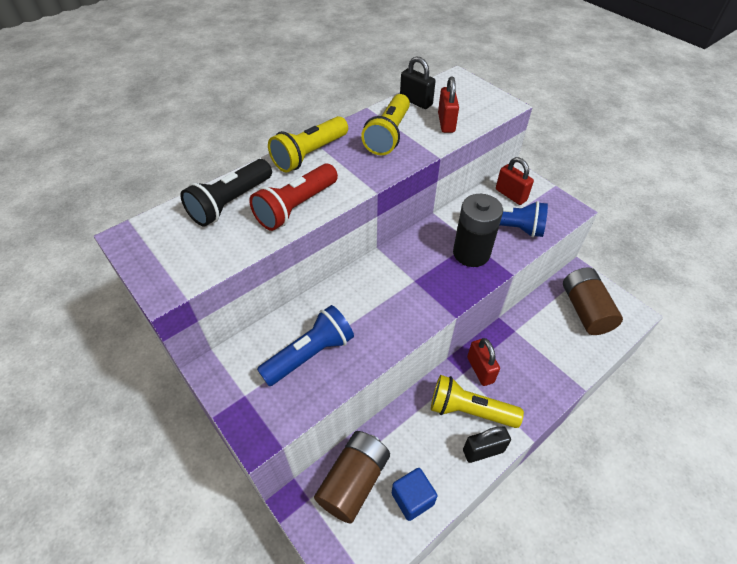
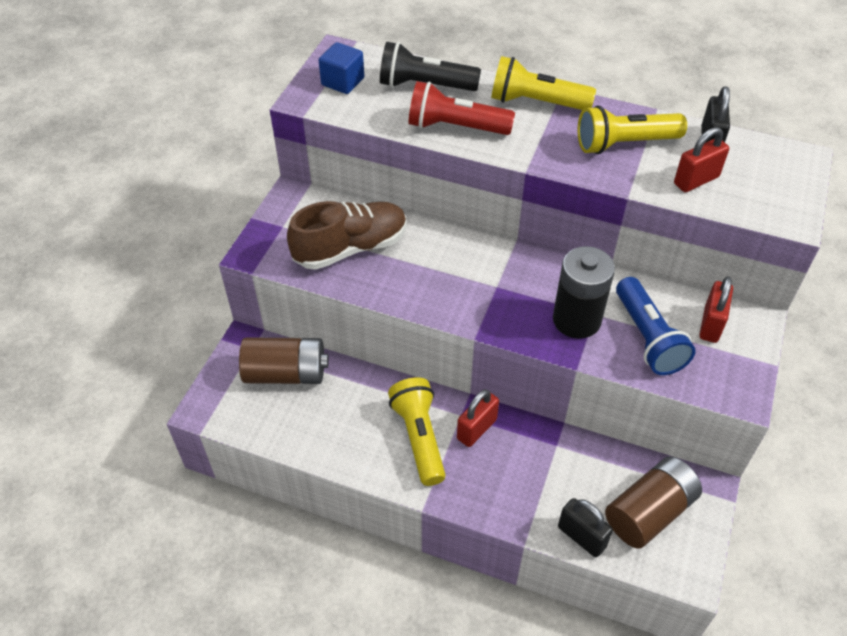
camera: 60 degrees right, 0 degrees up
(310, 354) = (350, 248): blue flashlight -> brown shoe
(412, 498) = (296, 426): blue cube -> blue cube (343, 82)
(483, 451) = (380, 466): black padlock -> black padlock (581, 537)

